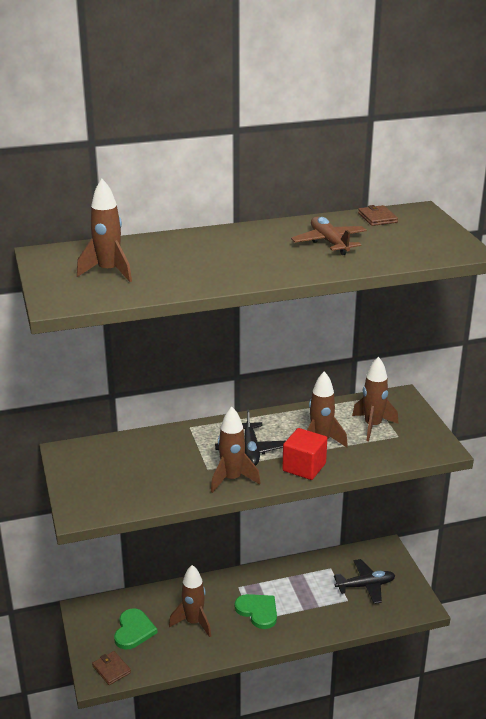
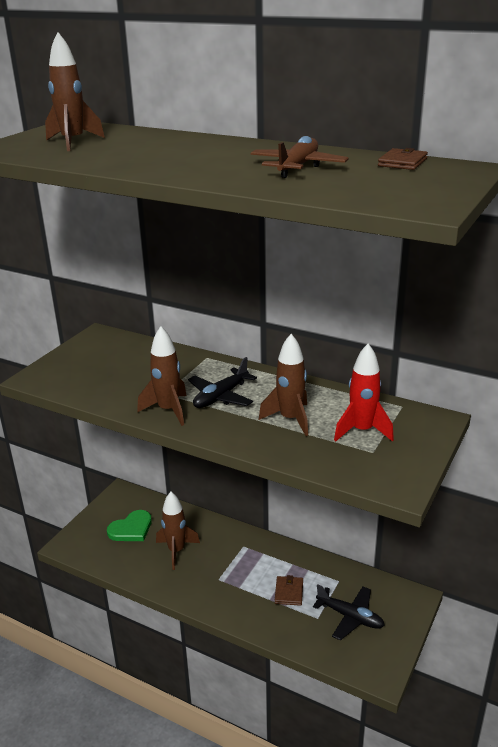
camera: 45 degrees right, 0 degrees up
(111, 669) = (82, 546): brown wallet -> brown wallet (289, 592)
(258, 611) = (232, 575): green heart -> none
(304, 467) = (240, 432): red cube -> none
(372, 426) = (362, 431): brown rocket -> red rocket

